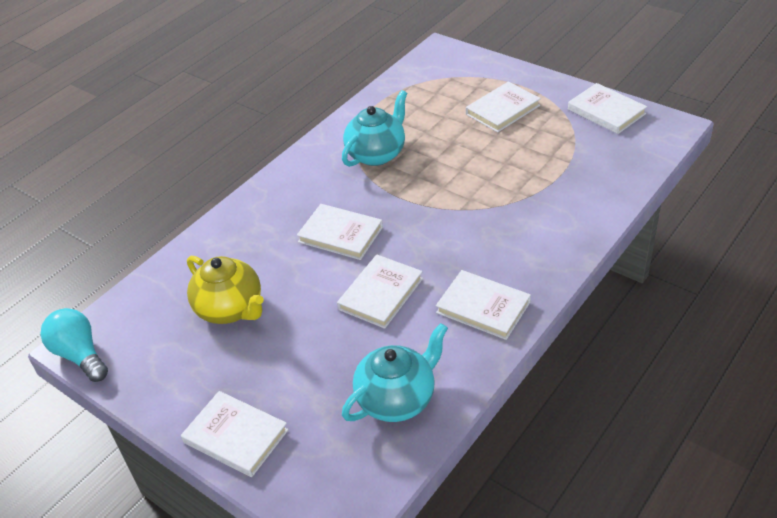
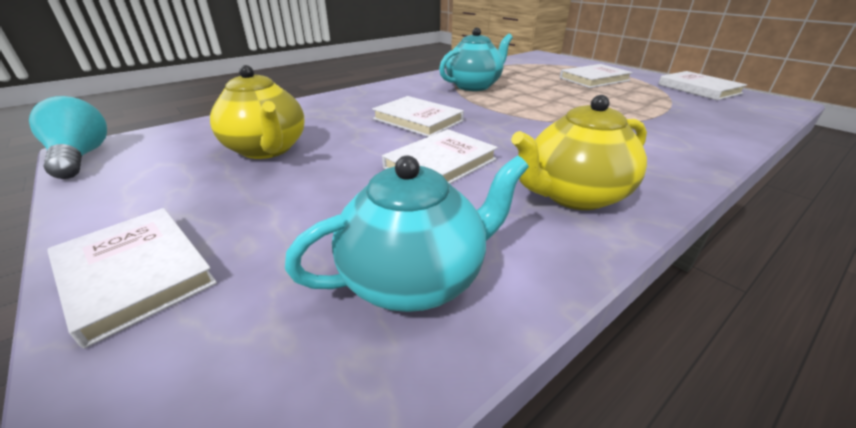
camera: 10 degrees right, 10 degrees down
(483, 307) = (573, 195): white book -> yellow teapot

